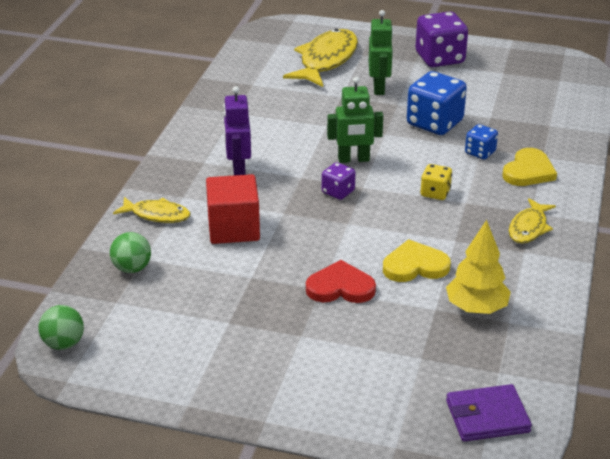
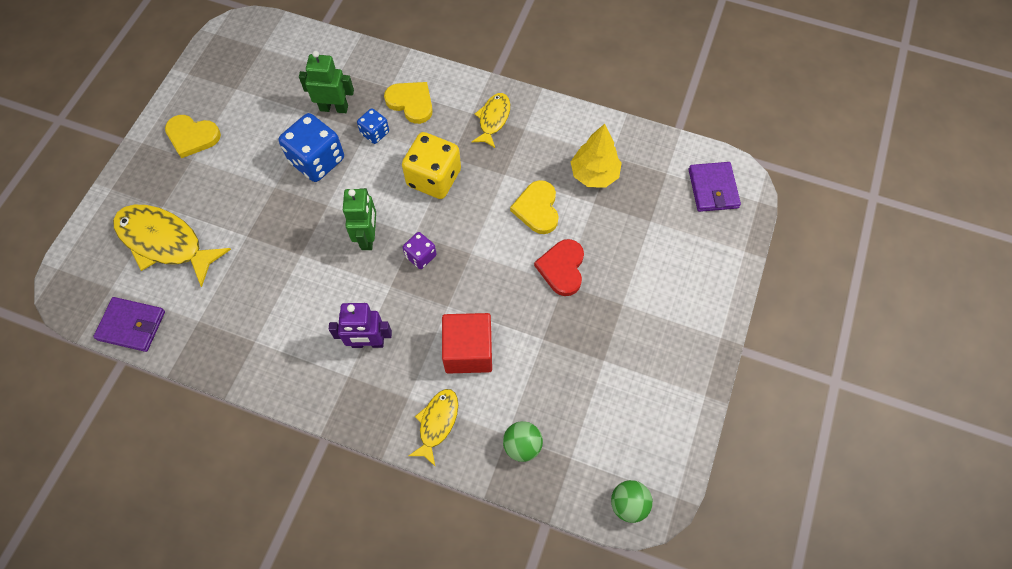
camera: 85 degrees left, 30 degrees up
(245, 57) = (132, 325): none -> purple wallet
(379, 88) = (238, 199): green robot -> green robot (334, 108)
(435, 193) = (434, 178): yellow dice -> yellow dice, size x1.89
(440, 58) = (192, 136): purple dice -> yellow heart
(529, 228) = (493, 119): yellow fish -> yellow fish turned 105 degrees counterclockwise

